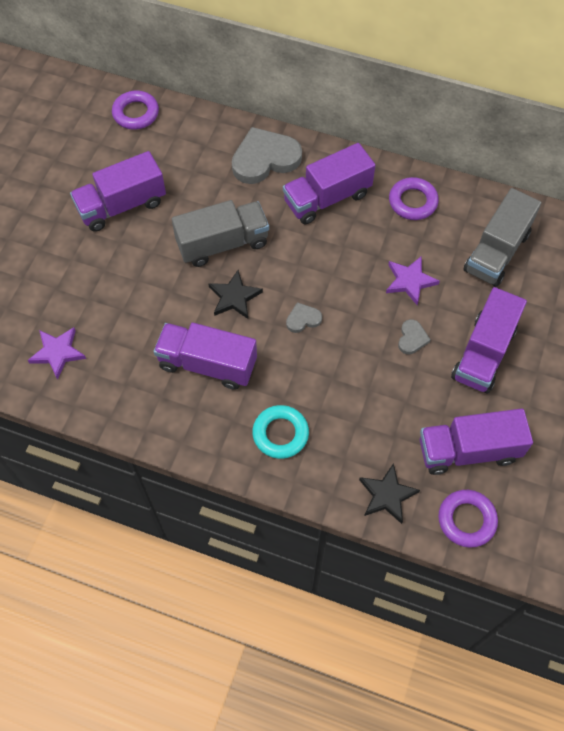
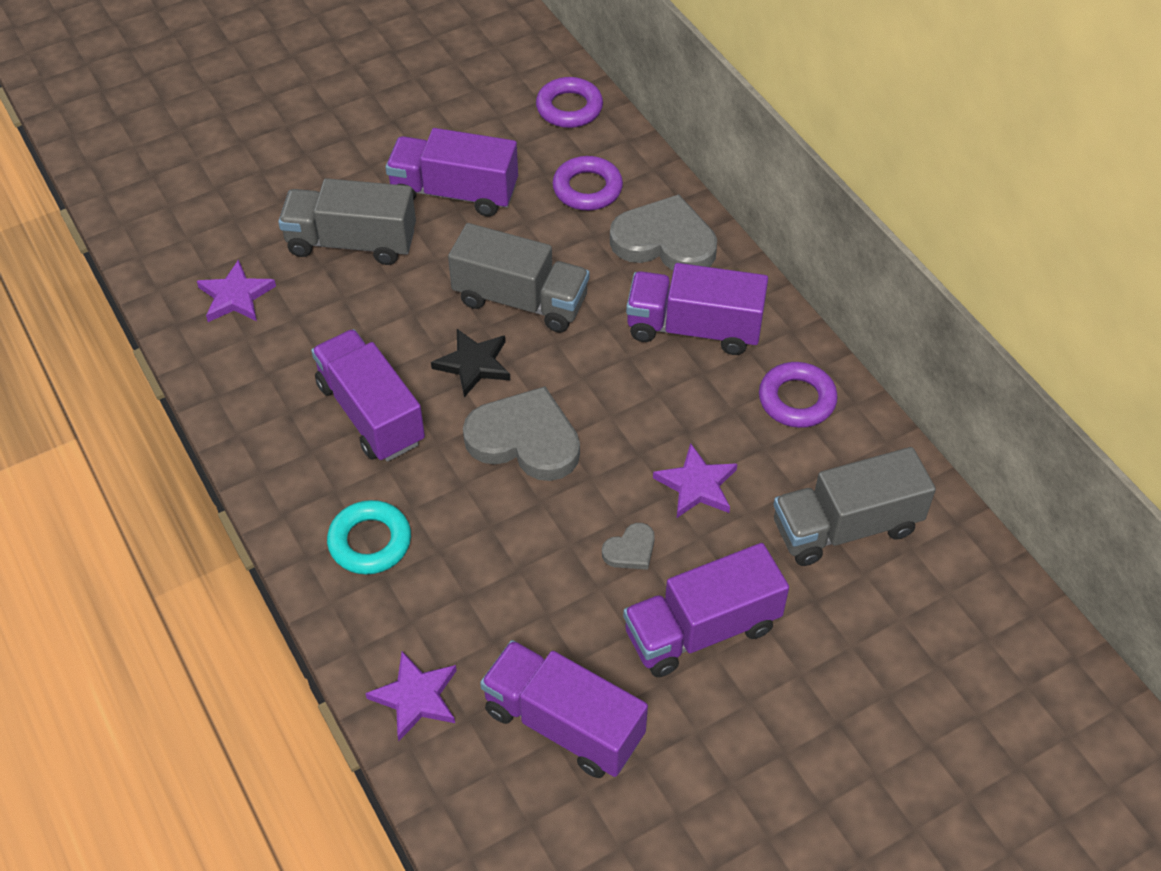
camera: 40 degrees right, 10 degrees down
(93, 274) = (352, 242): none -> grey truck
(303, 319) = (525, 439): grey heart -> grey heart, size x2.15
(387, 495) = (416, 697): black star -> purple star
(466, 520) = (477, 798): purple ring -> purple ring (587, 189)

